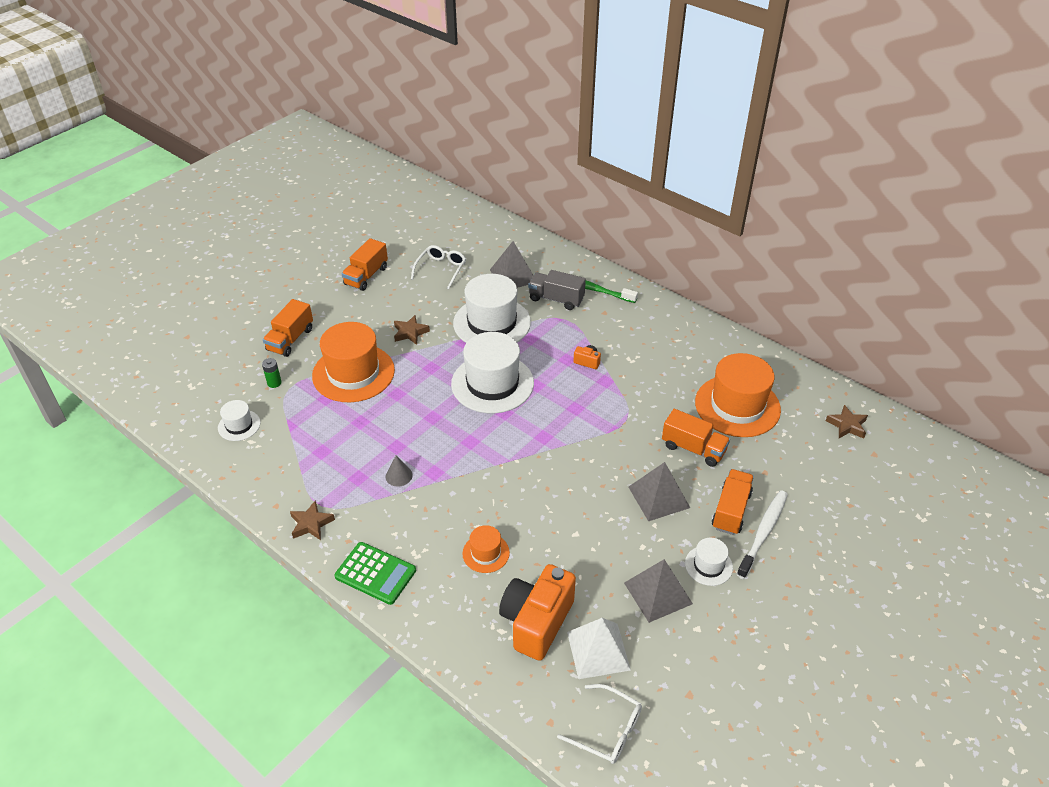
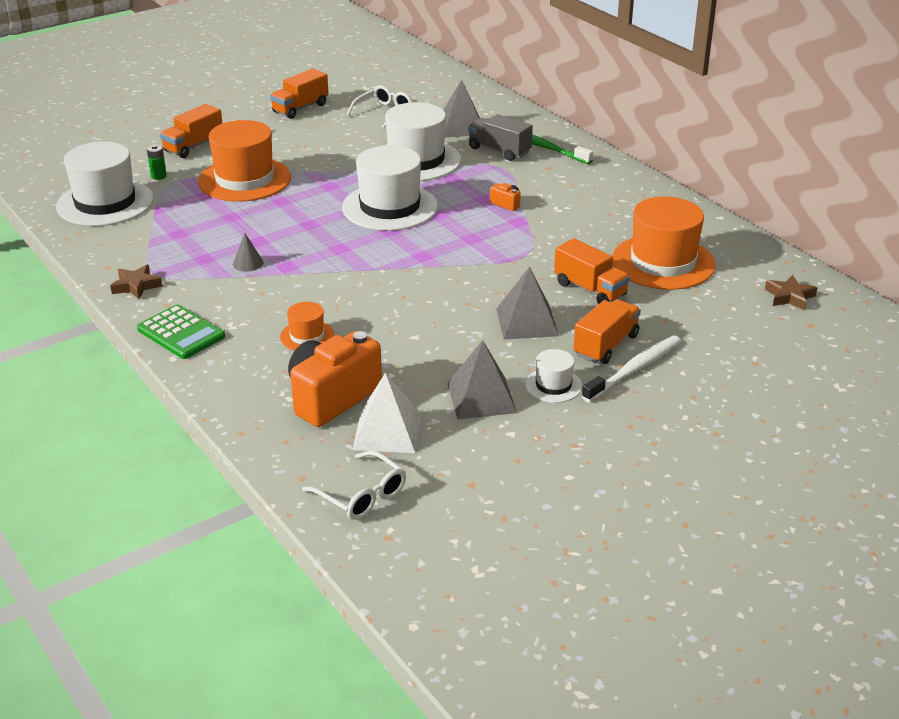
camera: 15 degrees right, 10 degrees down
(239, 425) = (105, 203): white hat -> white hat, size x2.07
(410, 332) = (322, 157): brown star -> none

